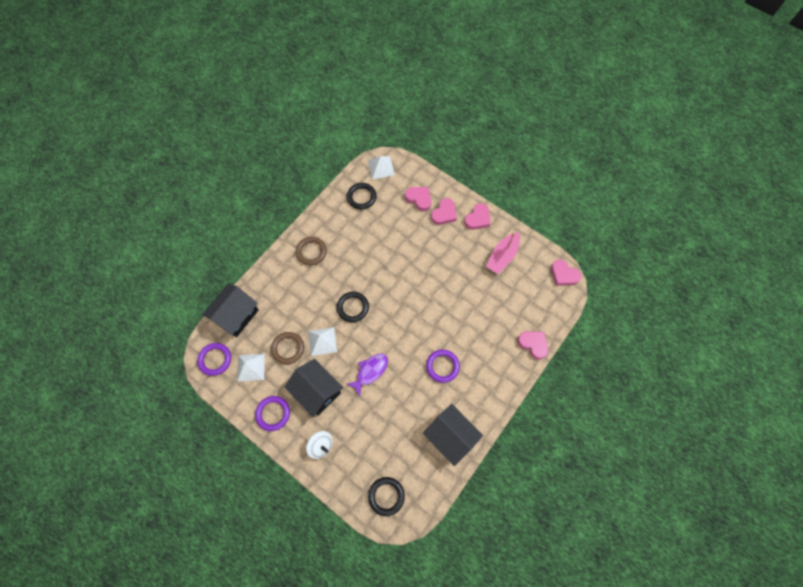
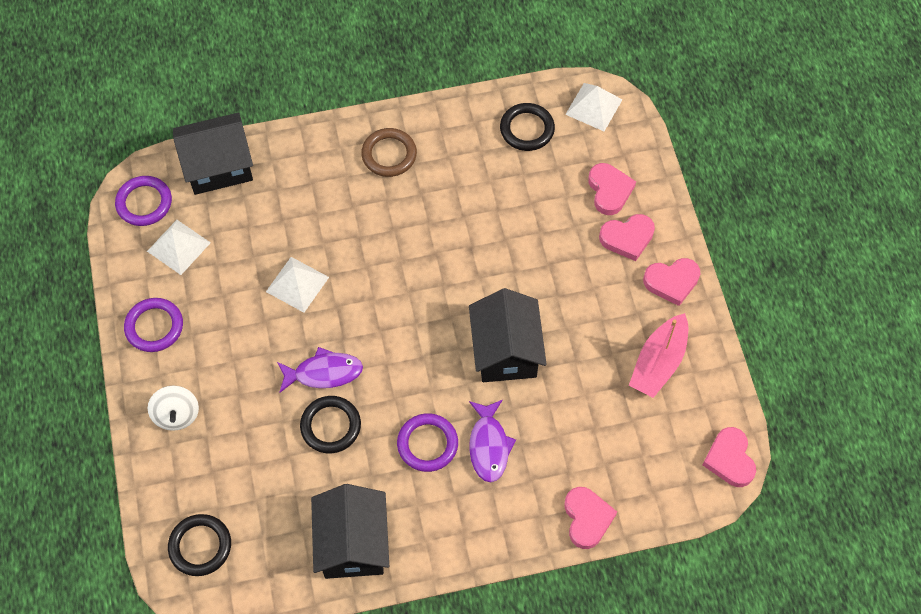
camera: 40 degrees right, 5 degrees down
(288, 348) = (245, 259): brown ring -> none
(317, 391) = (233, 343): black house -> black house (506, 351)
(353, 307) = (377, 271): black ring -> black ring (330, 426)
(468, 346) = (489, 446): none -> purple fish
(502, 256) = (658, 362): pink boat -> pink boat turned 45 degrees counterclockwise

